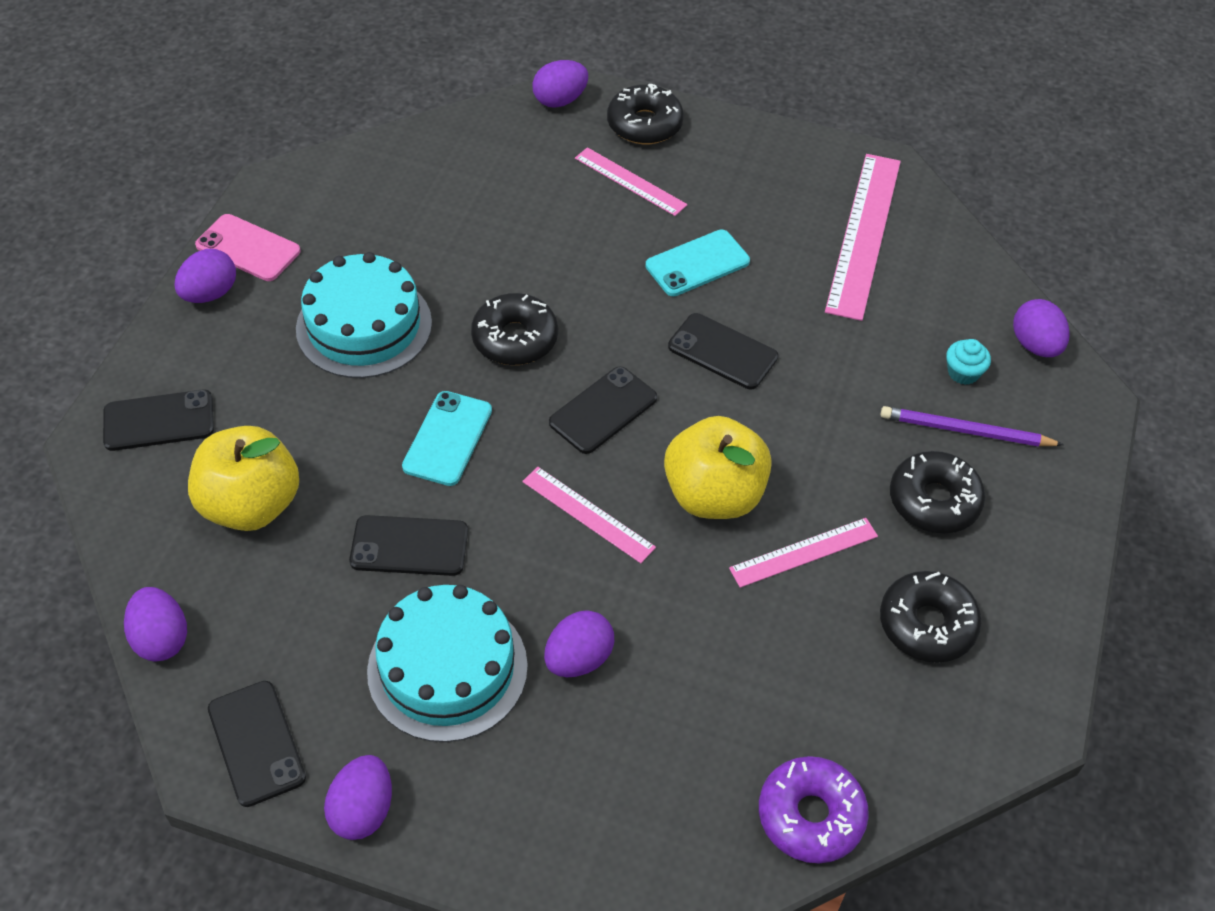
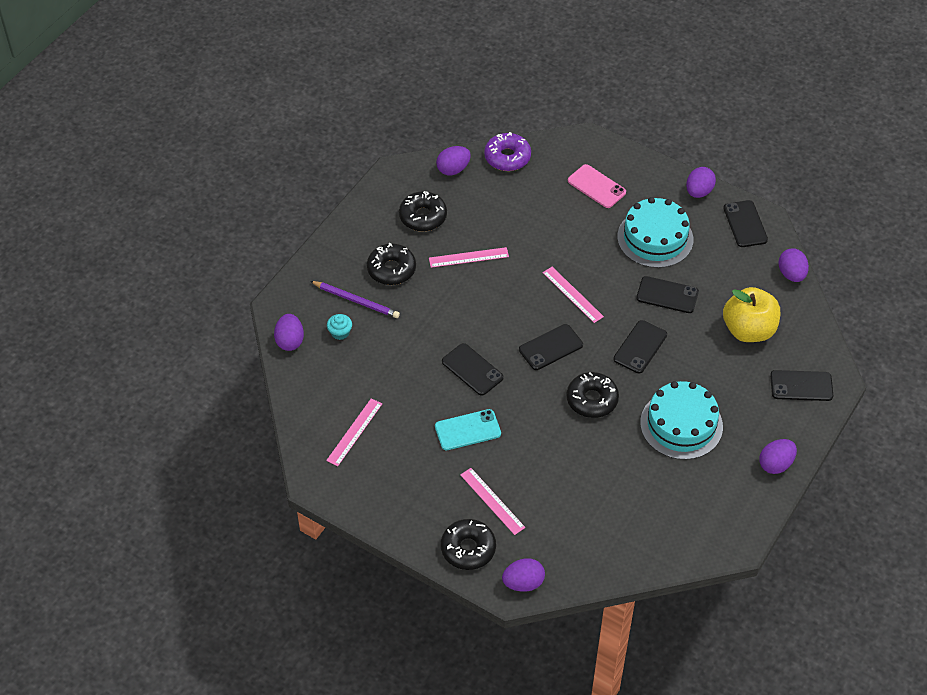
camera: 165 degrees left, 0 degrees up
(248, 248) = (752, 494): pink phone -> pink phone (596, 186)
(448, 438) = (640, 347): turquoise phone -> black phone
(578, 659) = (592, 231): purple egg -> purple egg (453, 169)
(714, 495) = (504, 292): yellow apple -> none
(864, 234) = (354, 432): pink ruler -> pink ruler, size x0.57

